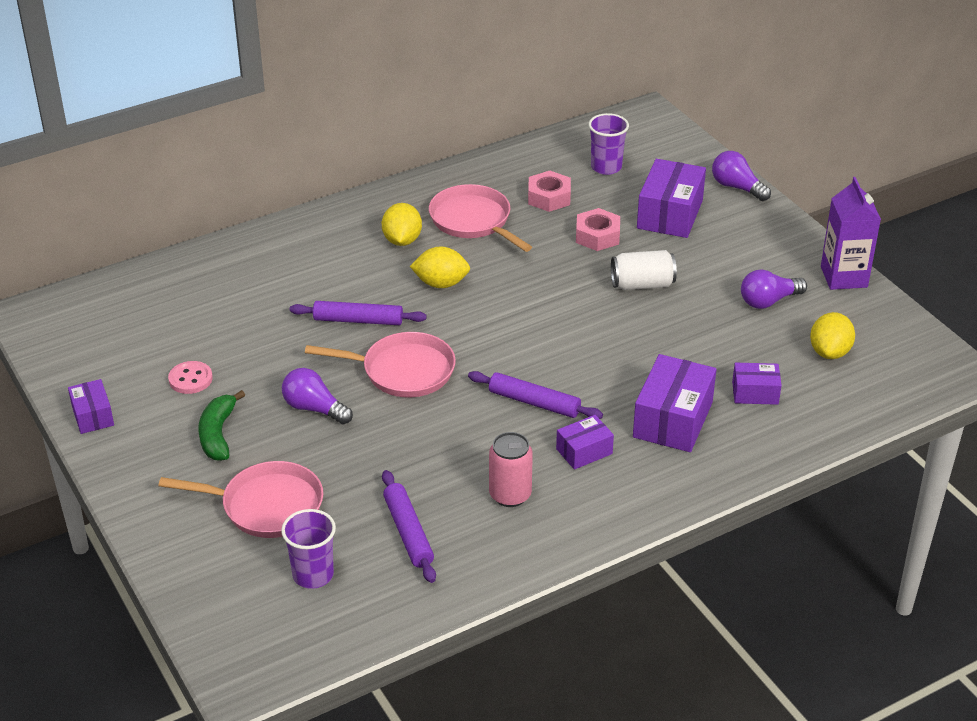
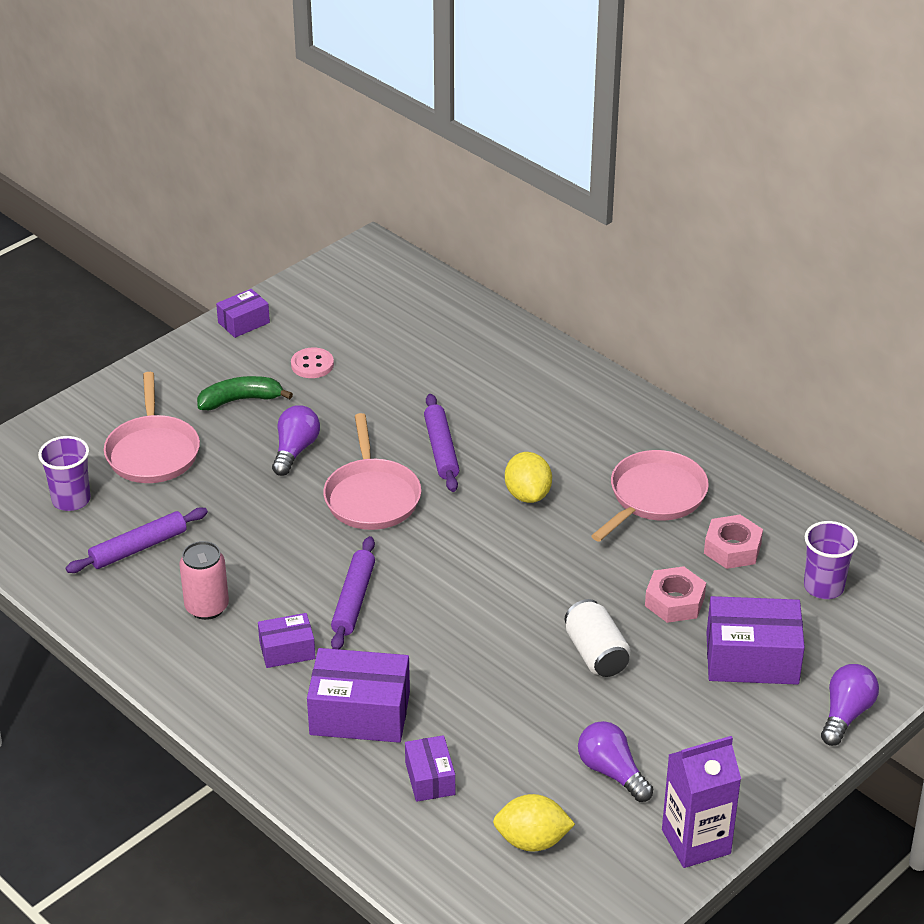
camera: 75 degrees right, 0 degrees up
(402, 240) = (591, 451): yellow lemon -> none
(584, 451) = (287, 650): purple box -> purple box turned 60 degrees counterclockwise

